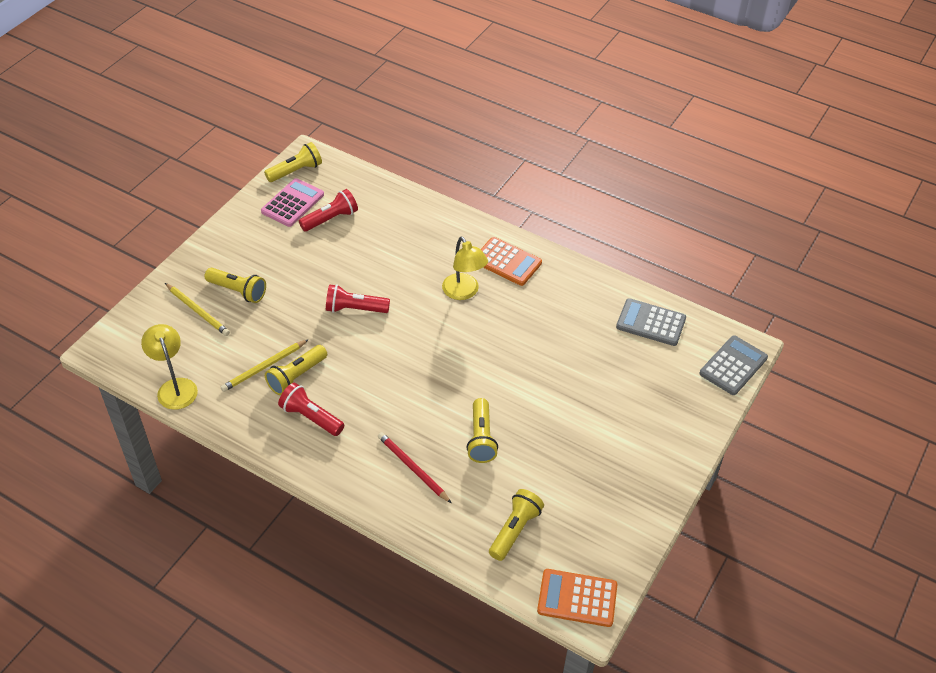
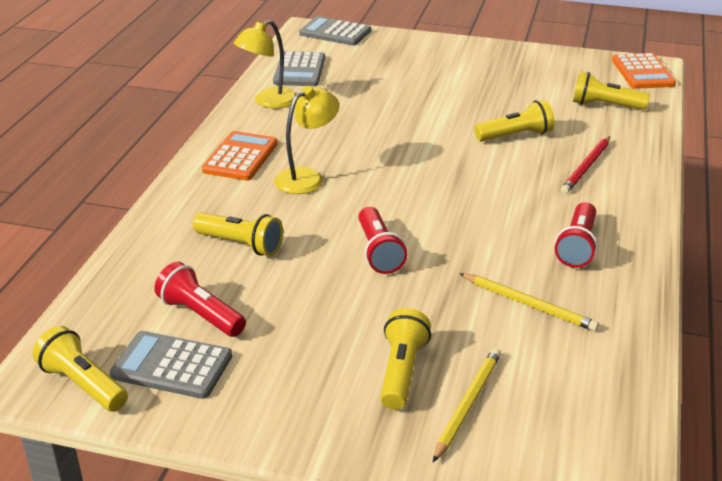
camera: 105 degrees left, 15 degrees down
(175, 387) = (625, 380): yellow lamp -> yellow lamp (268, 102)
(293, 203) = (172, 366): pink calculator -> grey calculator
(296, 376) = (524, 273): yellow flashlight -> yellow flashlight (241, 244)

